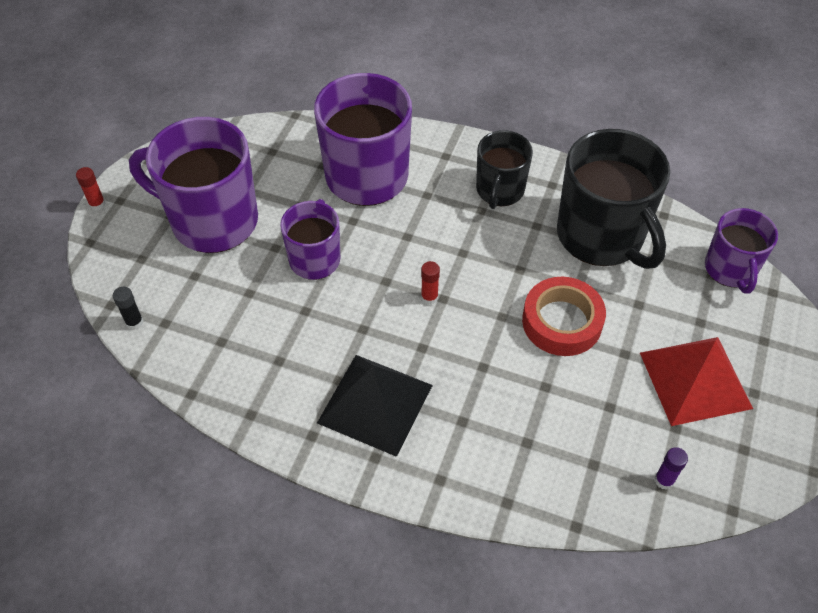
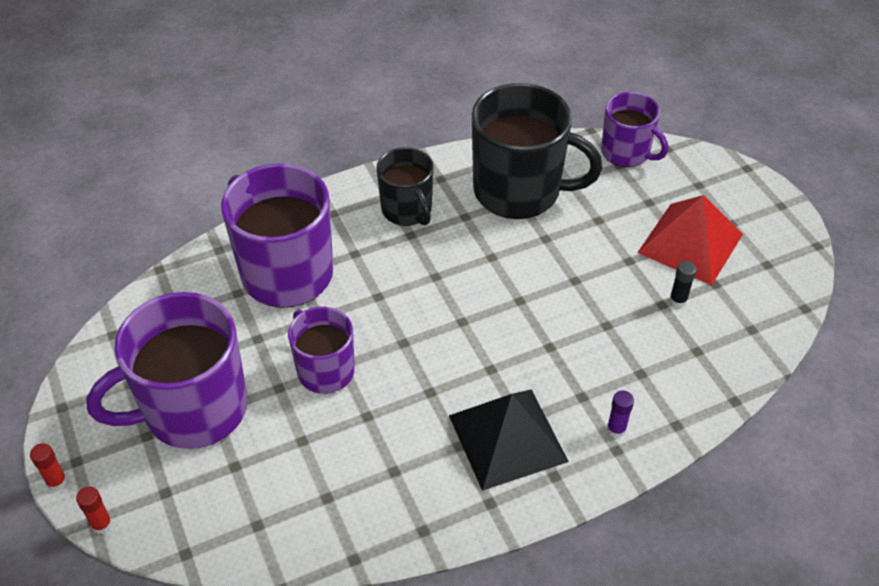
camera: 45 degrees left, 5 degrees down
(134, 322) = (228, 548): black glue stick -> black glue stick (678, 300)
(429, 297) = (451, 328): red glue stick -> red glue stick (102, 524)
(562, 322) = (564, 271): red tape -> none
(664, 480) = (748, 324): purple glue stick -> purple glue stick (616, 429)

